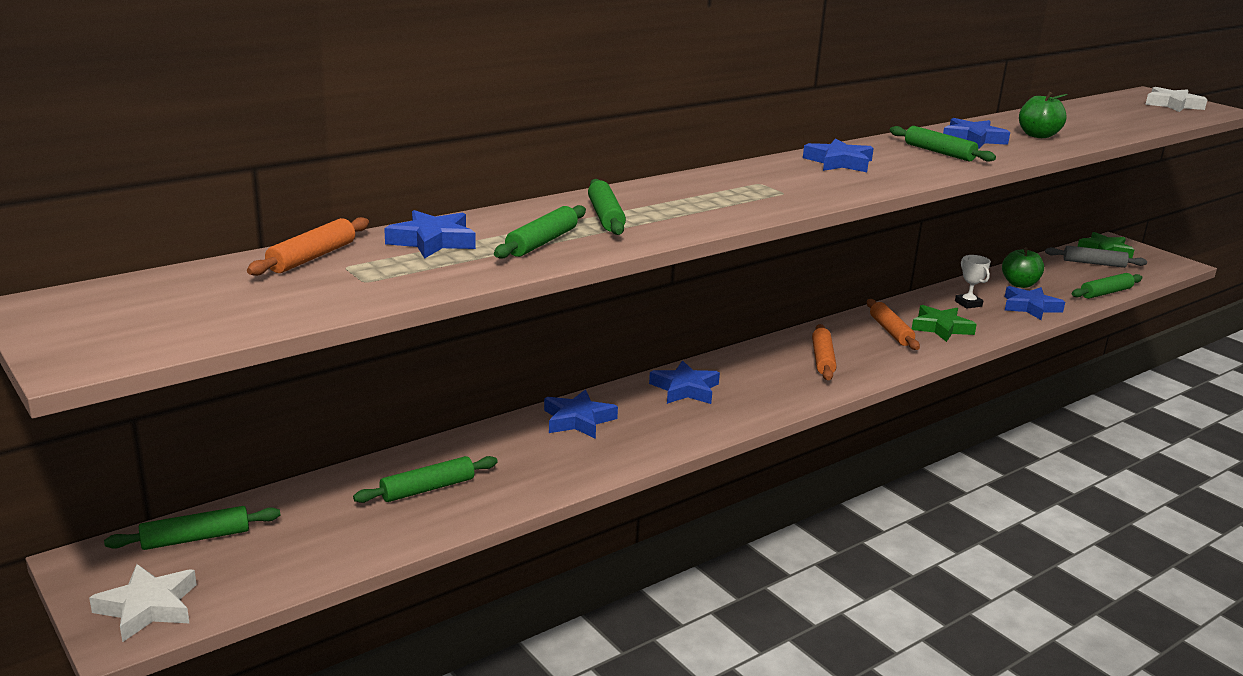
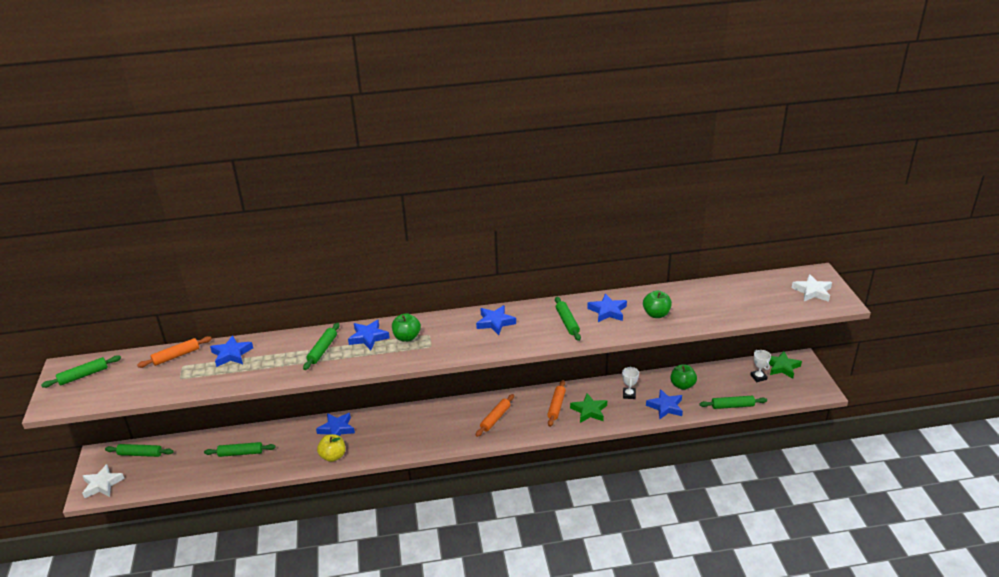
camera: 30 degrees right, 10 degrees up
(542, 242) = (274, 365): green rolling pin -> green rolling pin (83, 375)
(615, 455) = (333, 456): none -> yellow apple
(685, 389) = (404, 421): blue star -> blue star (368, 337)
(729, 189) = (407, 337): none -> green apple
(1094, 263) = (758, 377): grey rolling pin -> white trophy

